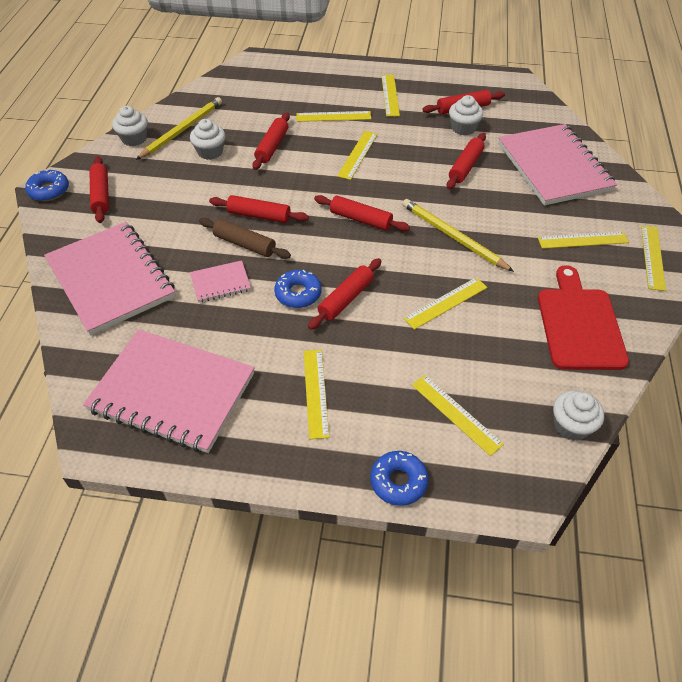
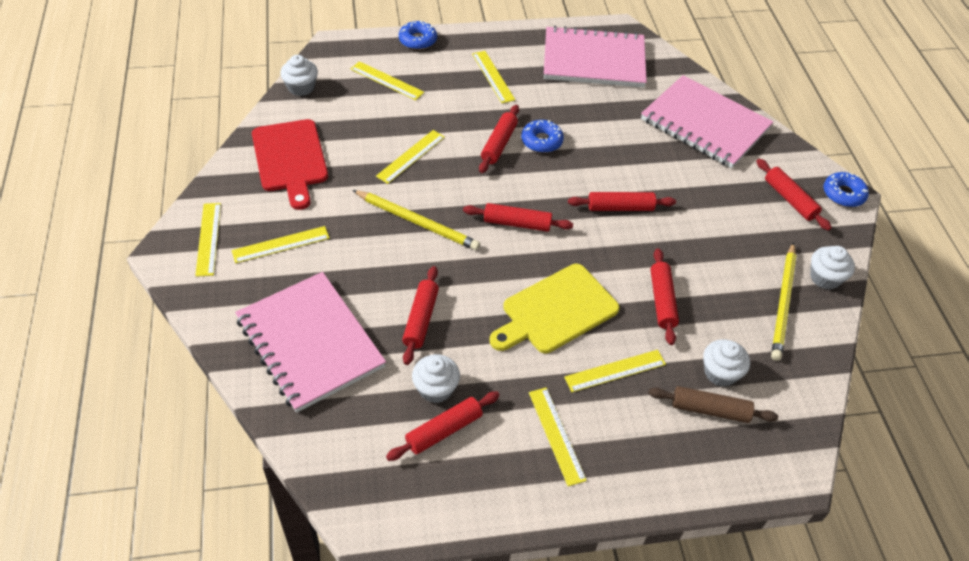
camera: 160 degrees right, 0 degrees up
(210, 152) = (726, 277): white cupcake -> white cupcake (720, 373)
(220, 283) = (612, 138): pink notebook -> none
(245, 244) = (614, 176): brown rolling pin -> brown rolling pin (710, 410)
(357, 154) = (556, 310): yellow ruler -> yellow cutting board

